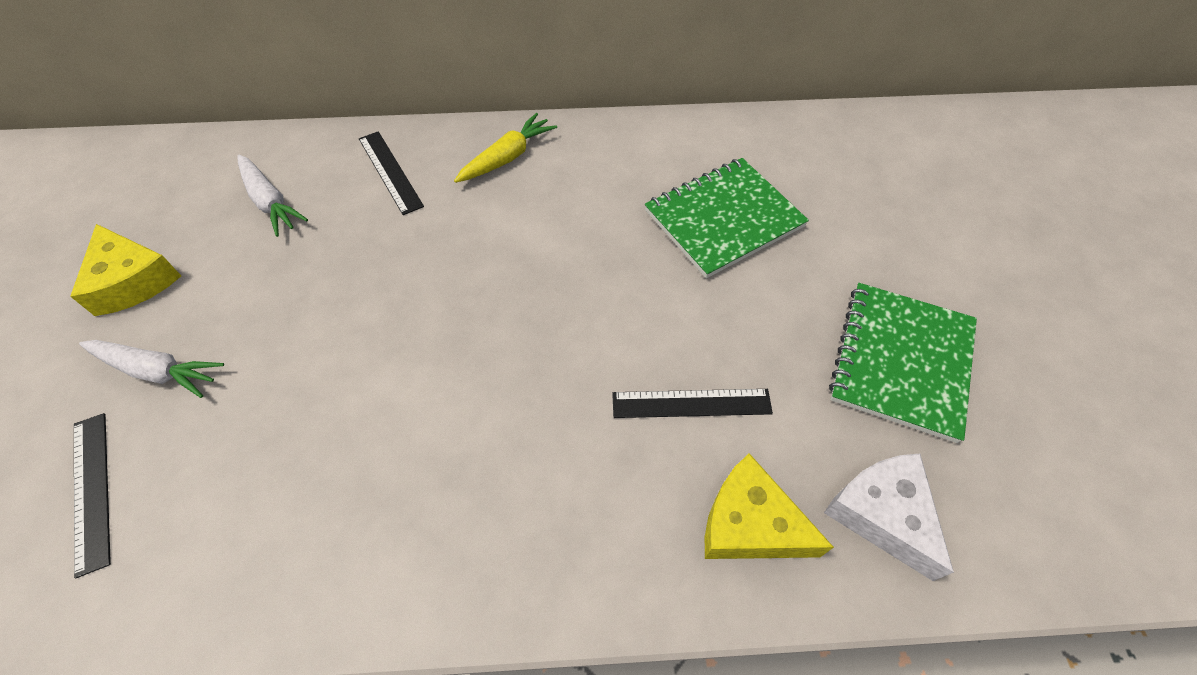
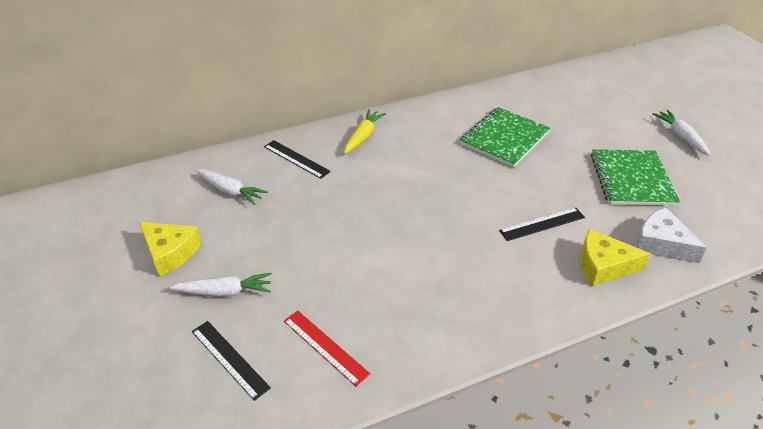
camera: 20 degrees left, 15 degrees down
(227, 519) = (325, 347): none -> red ruler
(1043, 299) = (680, 137): none -> white carrot

